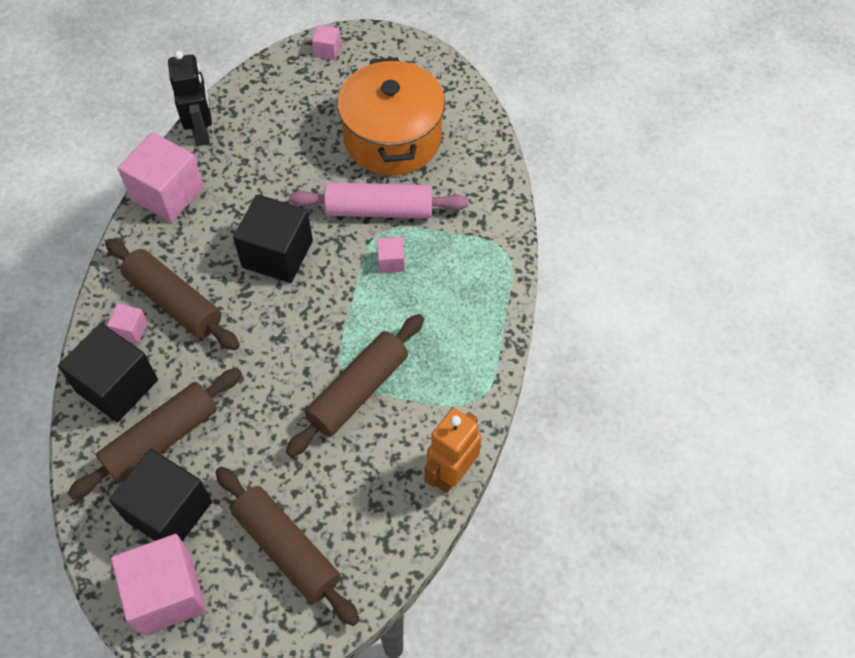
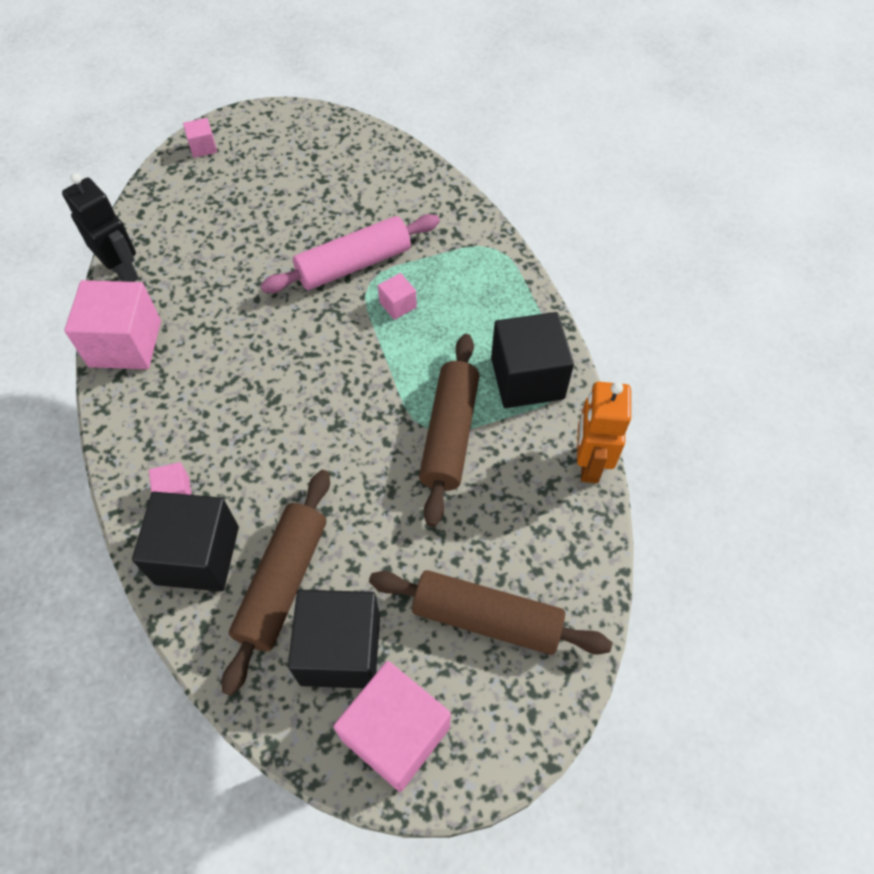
camera: 30 degrees left, 0 degrees up
(174, 301) = (204, 442): brown rolling pin -> none
(277, 254) = (281, 348): black cube -> black cube (527, 378)
(392, 139) = (322, 198): orange pot -> none

